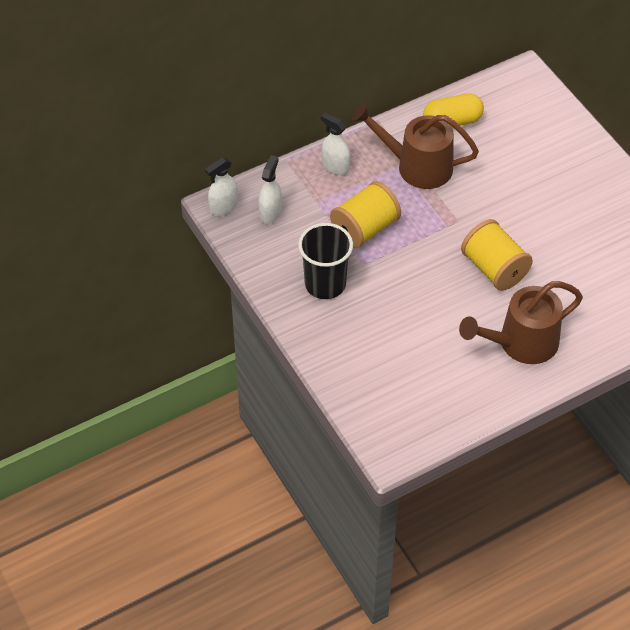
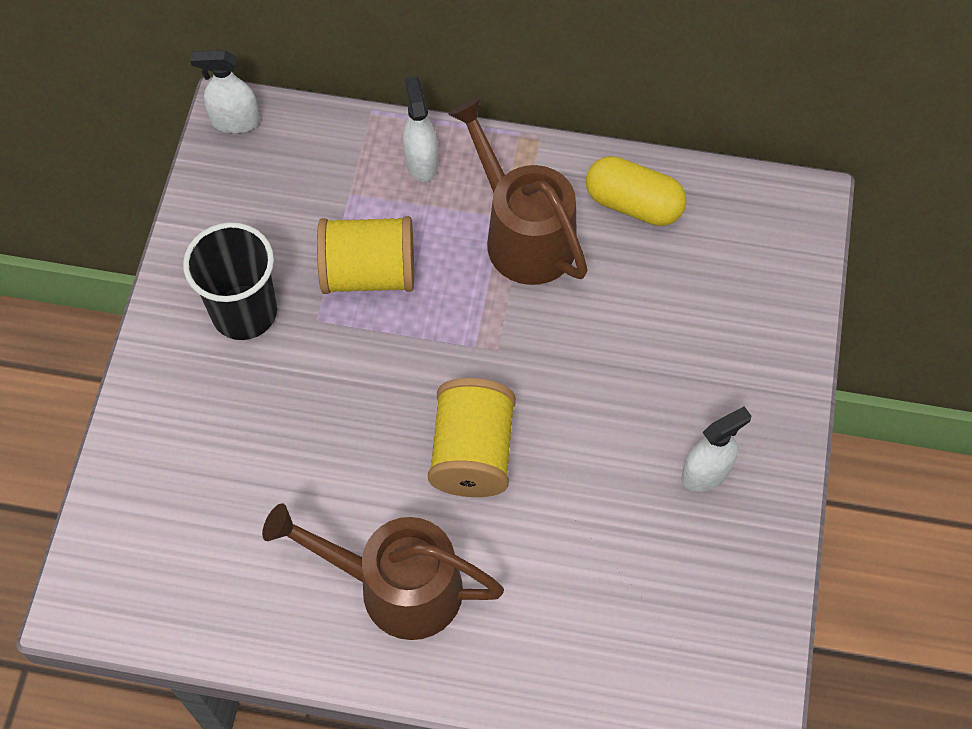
camera: 40 degrees right, 10 degrees up
(270, 212) = (280, 168): white spray bottle -> white spray bottle (706, 473)

